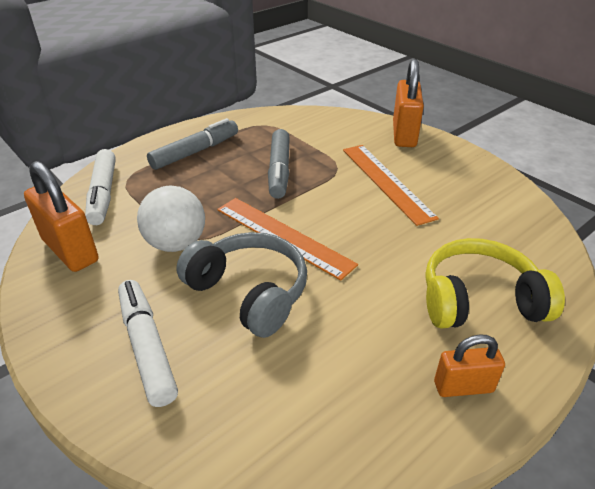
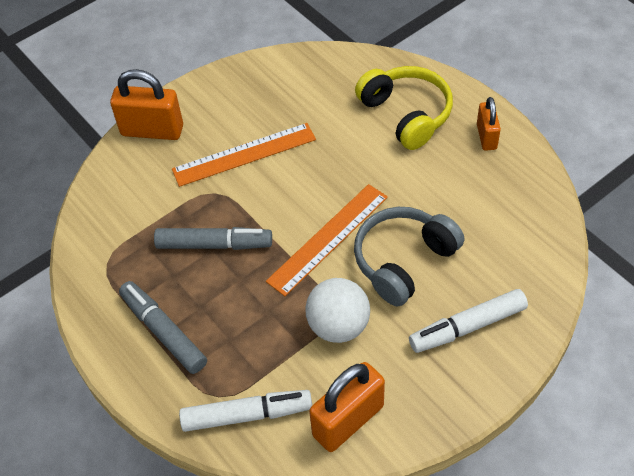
camera: 85 degrees left, 15 degrees up
(479, 300) = (406, 114): yellow headphones -> yellow headphones turned 150 degrees clockwise

